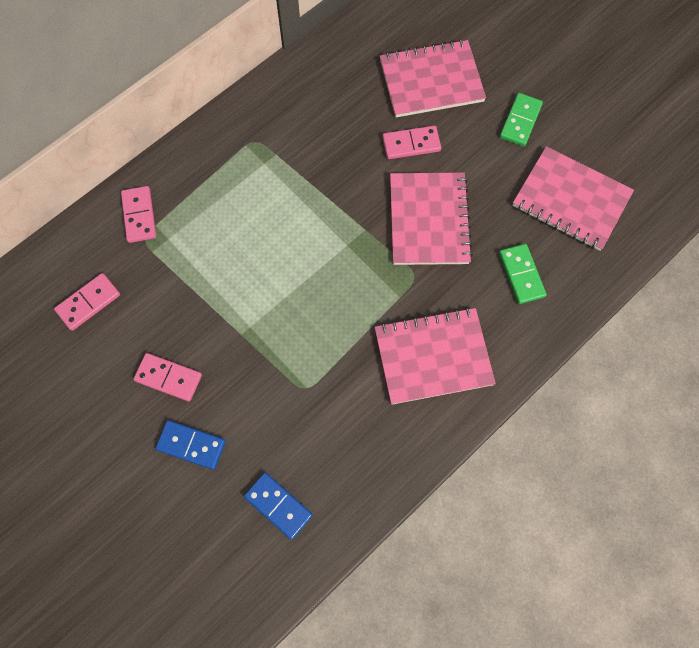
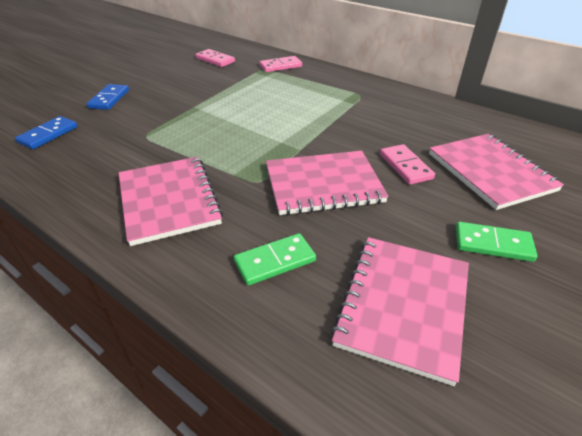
camera: 80 degrees right, 30 degrees down
(168, 377) = (161, 87): pink domino -> none

